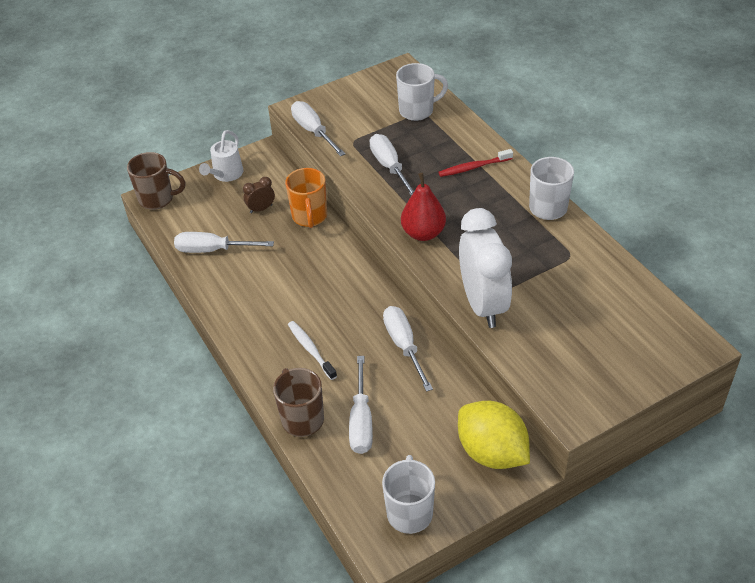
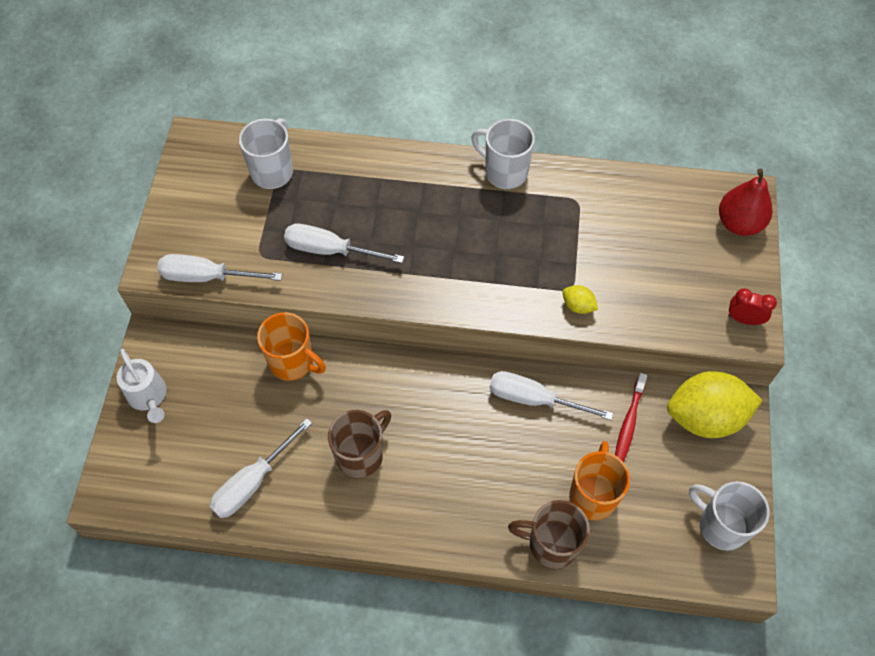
camera: 55 degrees left, 15 degrees up
(157, 199) = (117, 489): brown mug -> brown mug (361, 455)
(261, 209) = (236, 398): brown clock -> none
(311, 350) = (472, 480): white toothbrush -> none
(361, 421) = (593, 495): white screwdriver -> orange mug
(423, 233) = (447, 287): red pear -> red pear (739, 223)
(473, 167) = (399, 186): red toothbrush -> red toothbrush (629, 423)
(483, 304) = (578, 306): white clock -> yellow lemon
(580, 404) = (744, 319): none -> red clock

